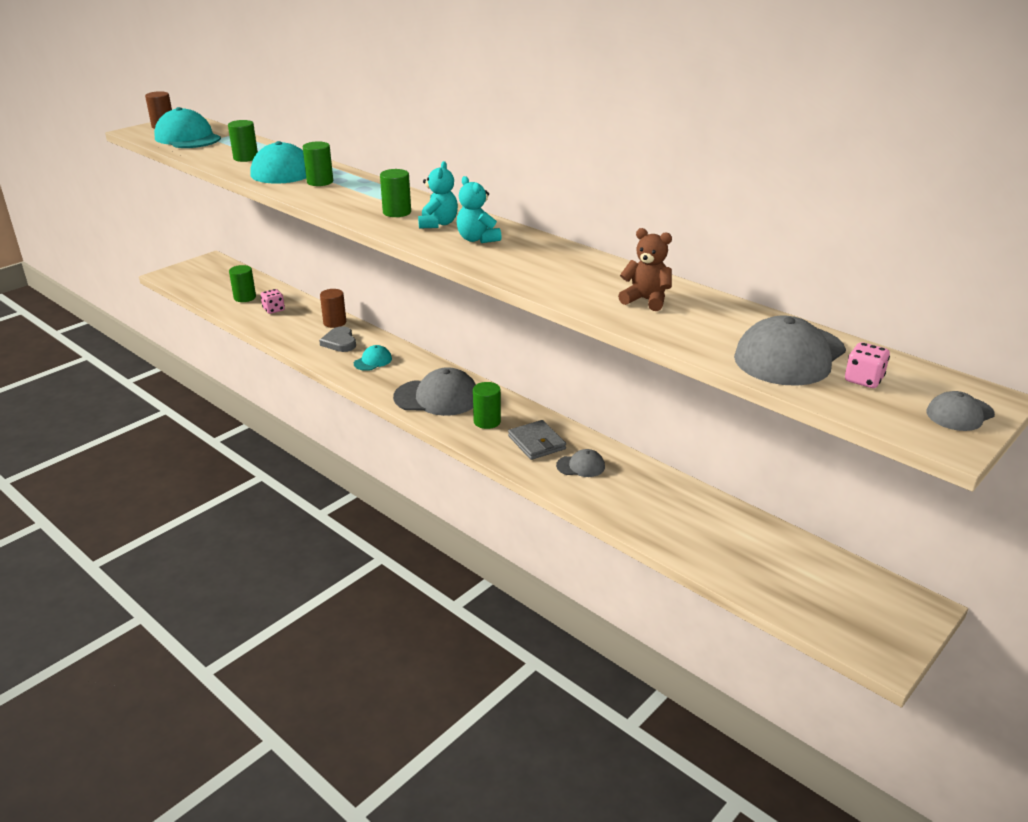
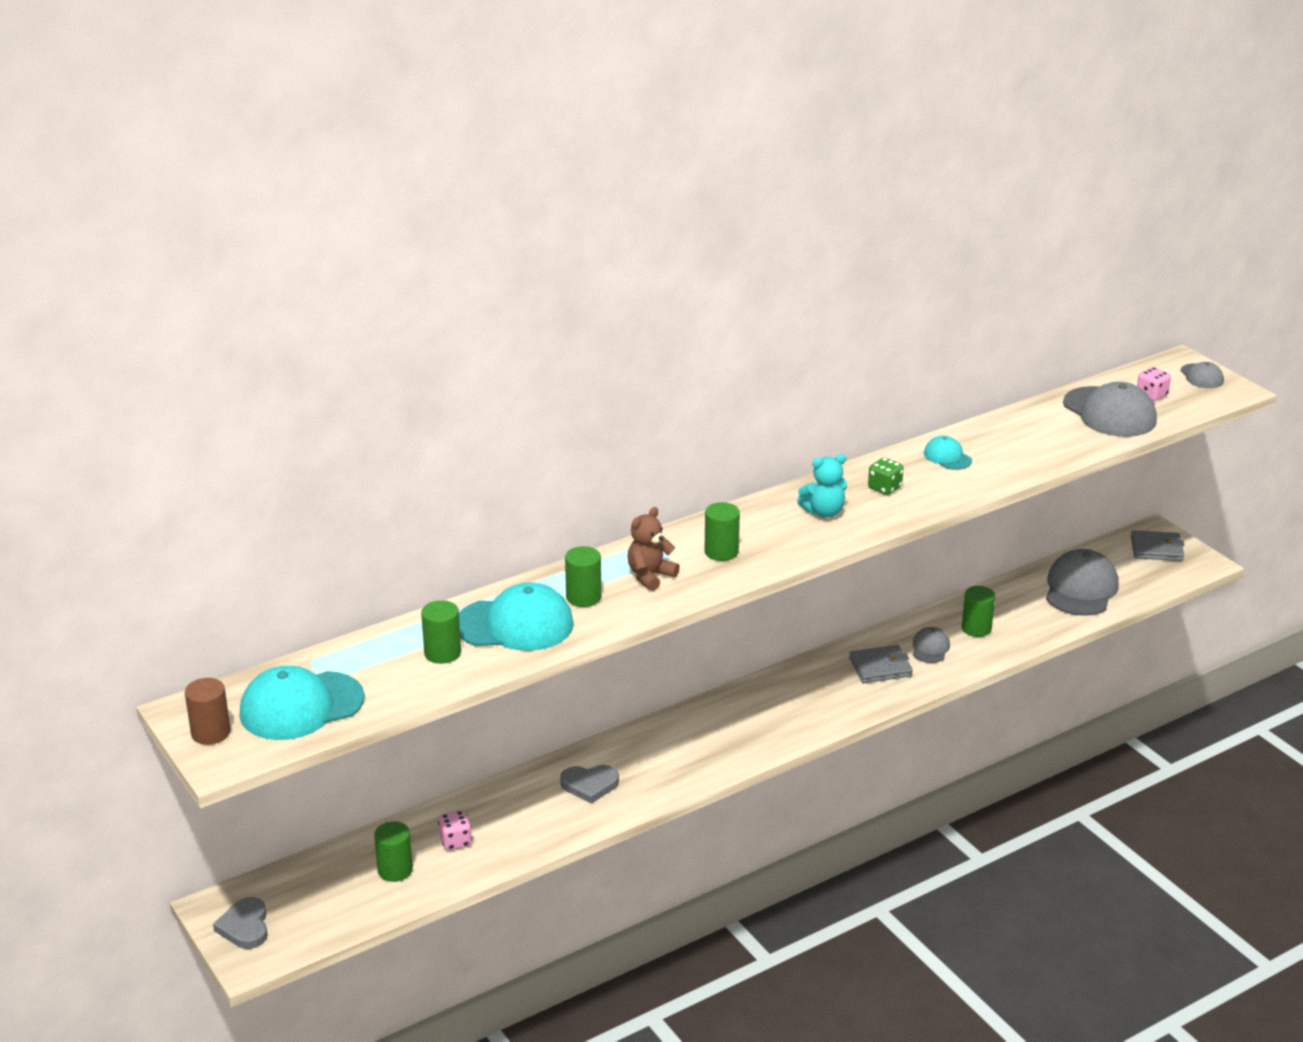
camera: 75 degrees left, 0 degrees up
(194, 269) = (245, 927): none -> grey heart
(334, 322) = (527, 785): brown cylinder -> none
(373, 361) = (655, 761): turquoise cap -> turquoise cap (947, 457)
(437, 397) = (764, 721): grey cap -> grey cap (1080, 589)
(438, 224) = (769, 529): turquoise teddy bear -> none
(487, 421) = (828, 693): green cylinder -> green cylinder (976, 628)
(534, 258) = (884, 488): none -> green dice
(646, 300) = (997, 450): brown teddy bear -> brown teddy bear (650, 576)
(881, 610) = (1156, 549): none -> grey wallet

